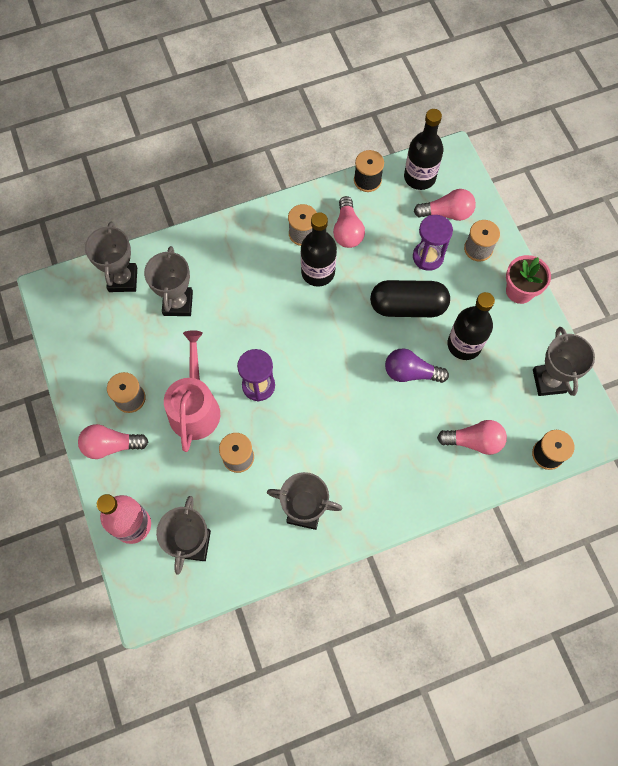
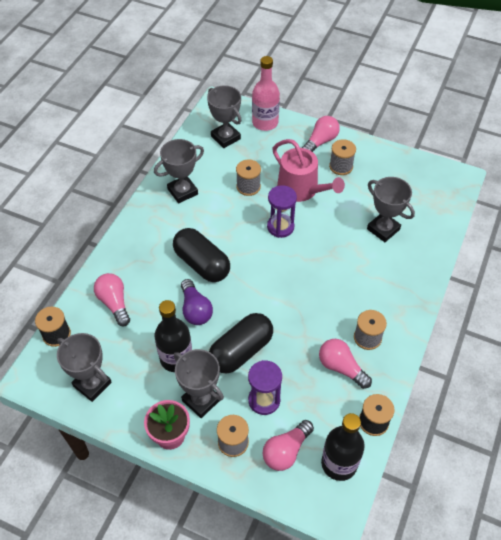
camera: 135 degrees right, 15 degrees down
(123, 279) = (431, 215): grey trophy -> grey trophy (201, 400)
(318, 272) = (326, 320): black bottle -> none
(364, 411) = (202, 264): none -> black capsule
(410, 372) = (195, 310): purple light bulb -> purple light bulb turned 105 degrees clockwise
(474, 441) = (114, 303): pink light bulb -> pink light bulb turned 105 degrees clockwise

